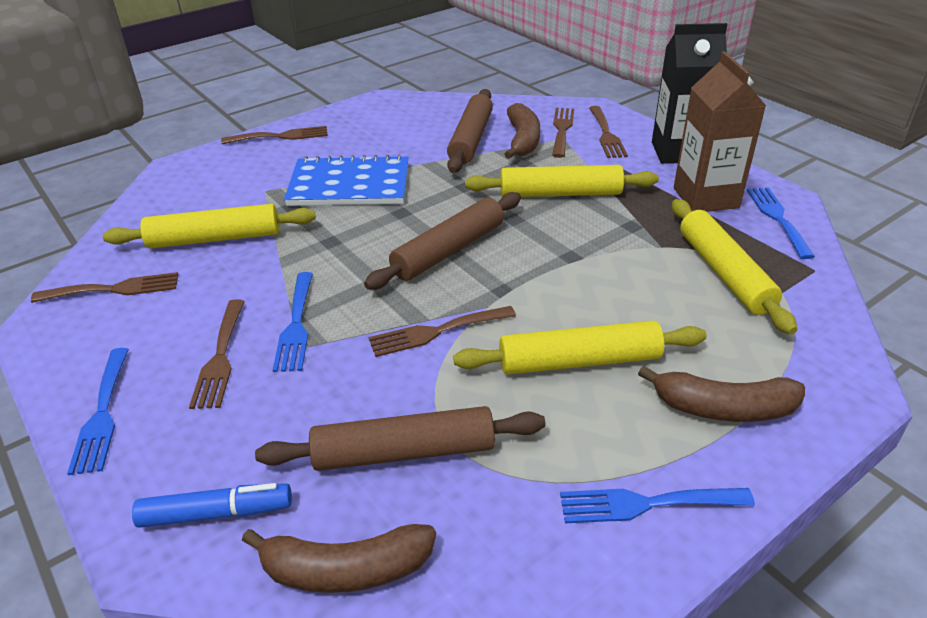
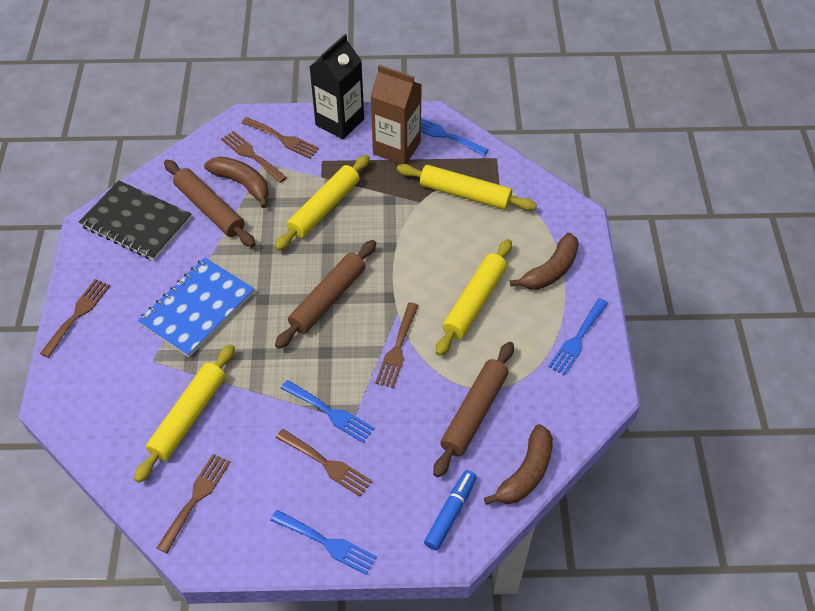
camera: 55 degrees left, 15 degrees up
(409, 116) = (136, 222): none -> black notebook
(448, 250) = (328, 299): brown rolling pin -> brown rolling pin turned 45 degrees clockwise

